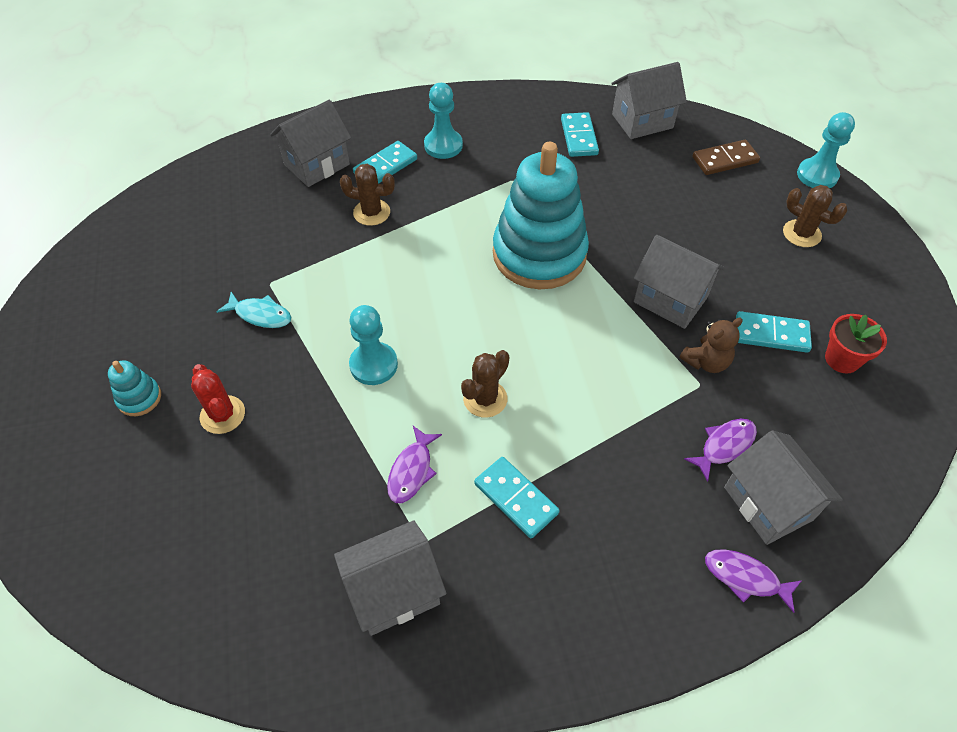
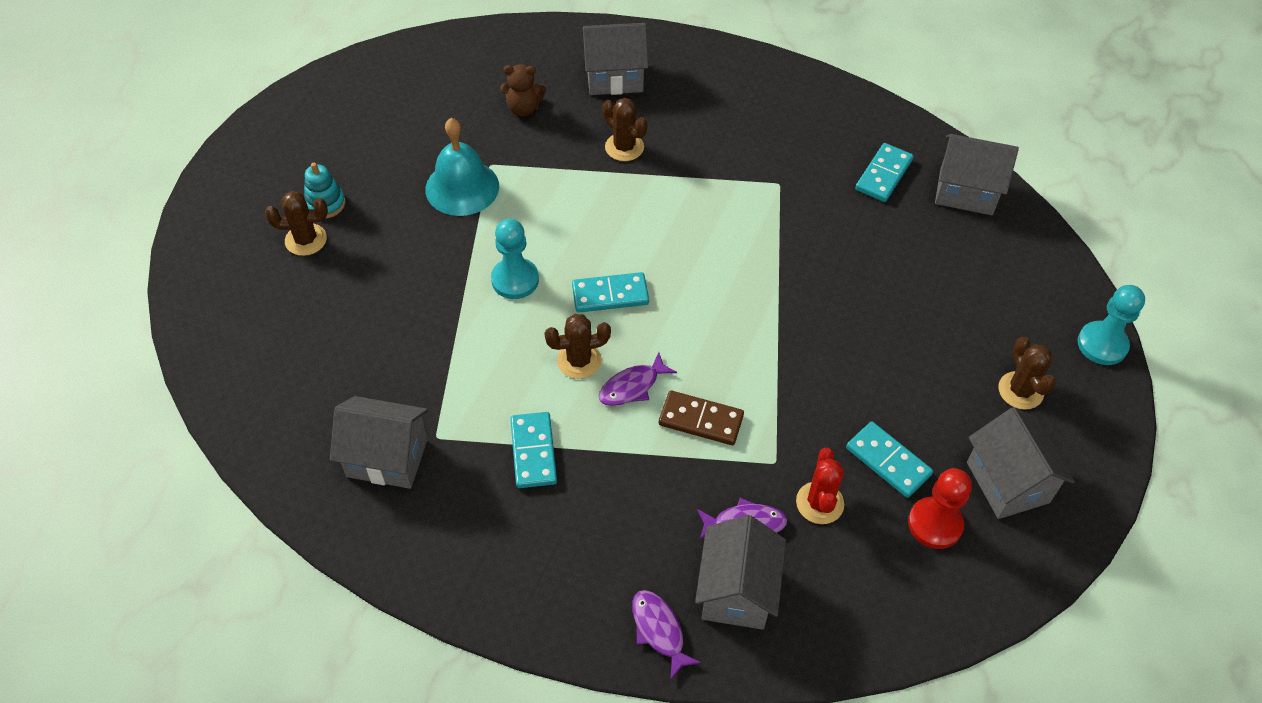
camera: 35 degrees right, 0 degrees up
(146, 441) = (306, 240): none -> brown cactus
(222, 415) = (372, 252): red cactus -> red cactus (819, 503)
(260, 315) = (462, 187): turquoise fish -> turquoise bell
(385, 166) = (673, 110): turquoise domino -> turquoise domino (610, 295)
(412, 470) = (473, 380): purple fish -> purple fish (632, 386)
(443, 145) = (743, 117): turquoise pawn -> none
(539, 254) = (738, 266): turquoise stacking toy -> none
(670, 300) = (821, 375): grey house -> grey house (1007, 482)
(706, 362) = (800, 447): brown teddy bear -> brown teddy bear (523, 108)
(725, 160) = (1015, 276): brown domino -> brown domino (700, 420)
(842, 359) = (935, 524): red flower pot -> red pawn

